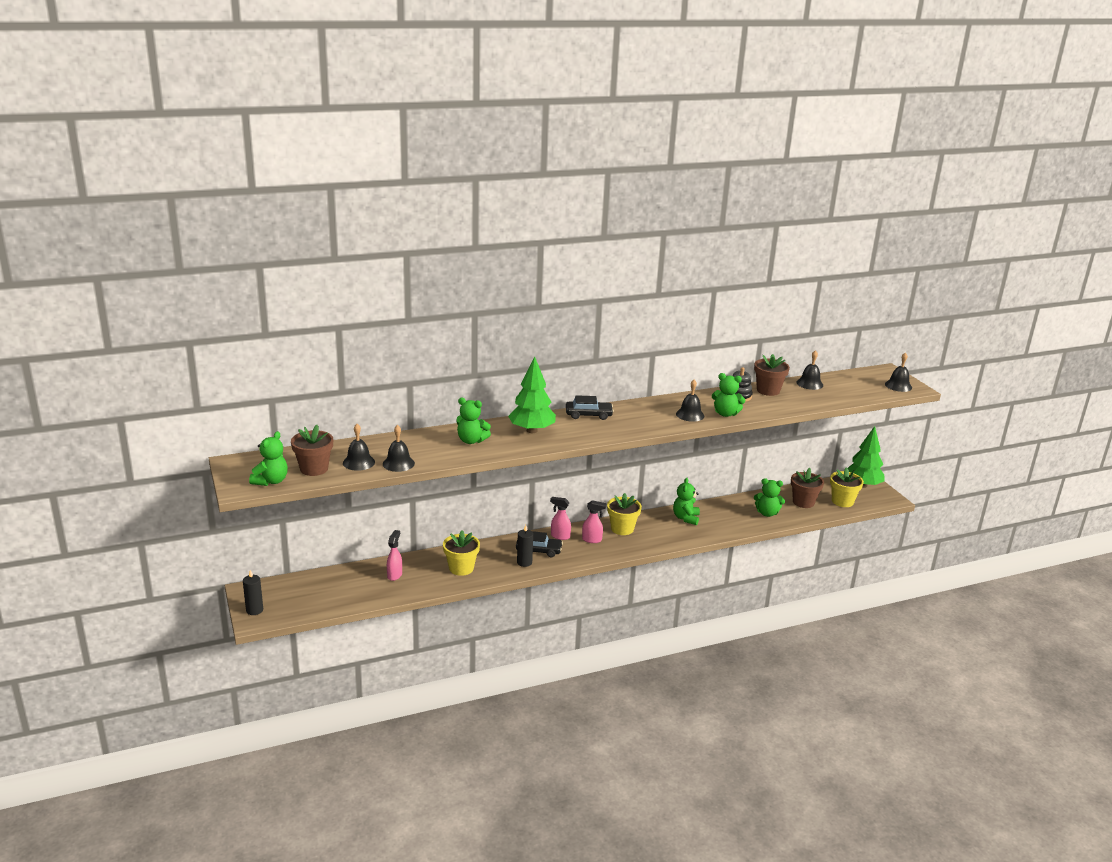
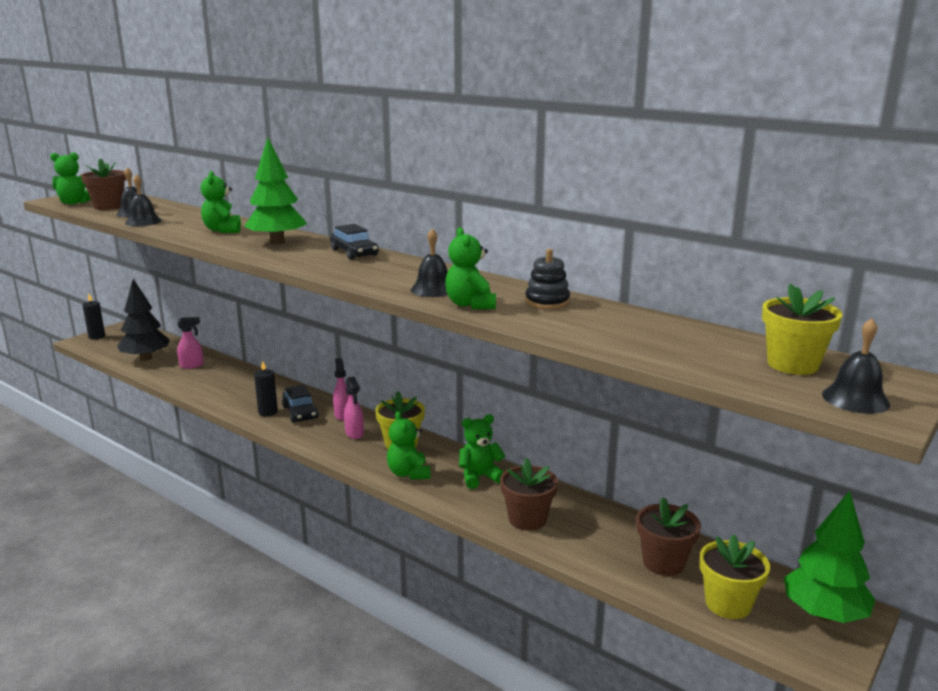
camera: 60 degrees right, 5 degrees down
(349, 593) = (146, 358): none -> black tree
(461, 568) = (229, 387): yellow flower pot -> yellow flower pot (792, 364)
(767, 513) = (580, 537): green teddy bear -> green teddy bear (409, 473)
(768, 390) = (605, 313): brown flower pot -> brown flower pot (527, 519)
(809, 384) = (694, 333): black bell -> none

